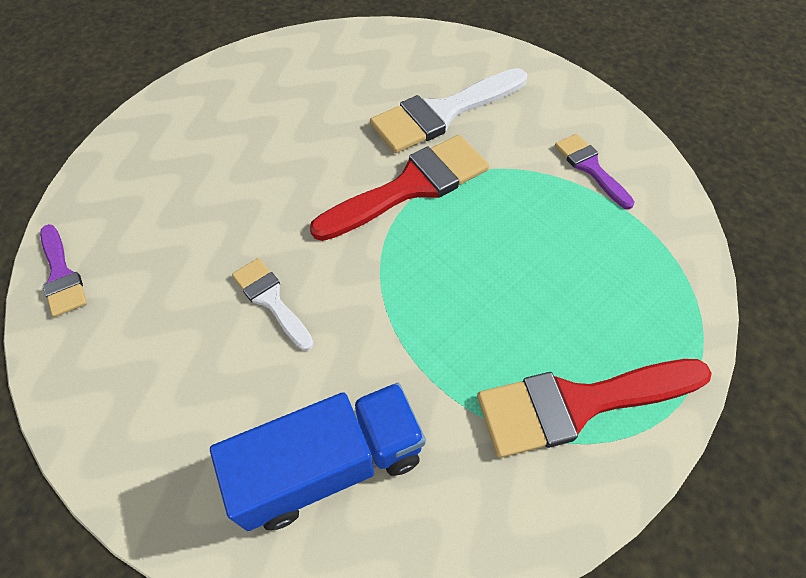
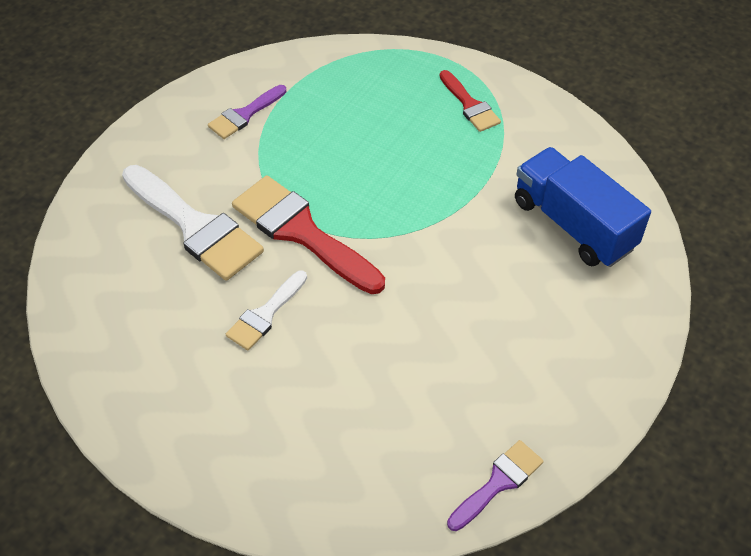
camera: 105 degrees left, 5 degrees down
(271, 300) = (459, 300): white brush -> white brush (265, 314)
(578, 403) = (470, 105): red brush -> red brush, size x0.55

